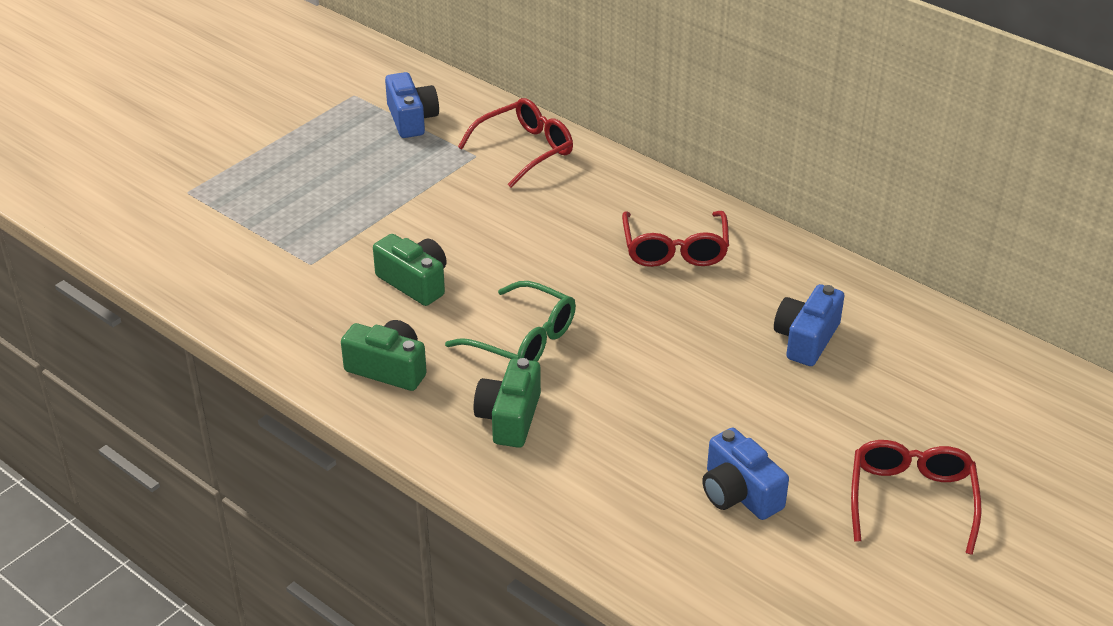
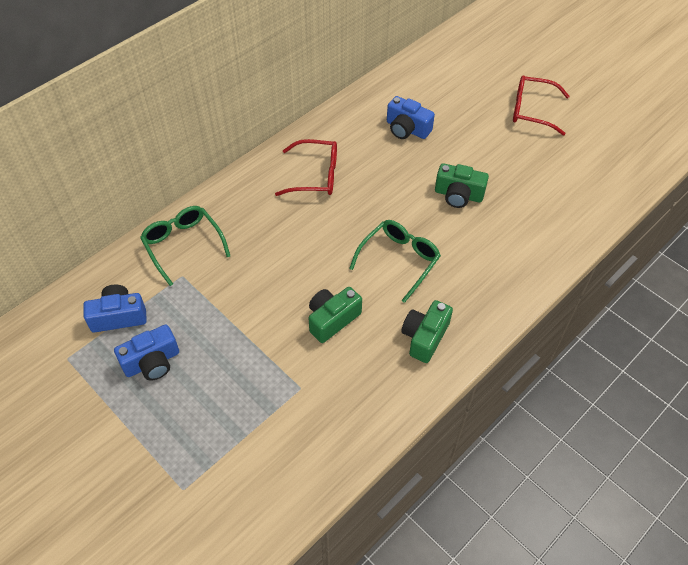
camera: 85 degrees left, 15 degrees up
(509, 418) = (473, 272): green camera -> green camera (458, 195)
(525, 150) = (183, 245): red glasses -> green glasses
(739, 493) = (531, 174): blue camera -> blue camera (152, 362)

